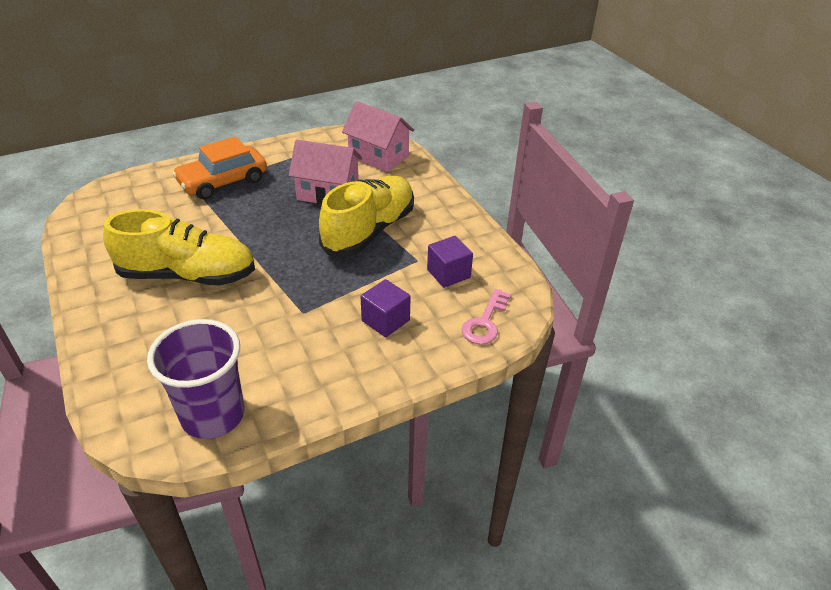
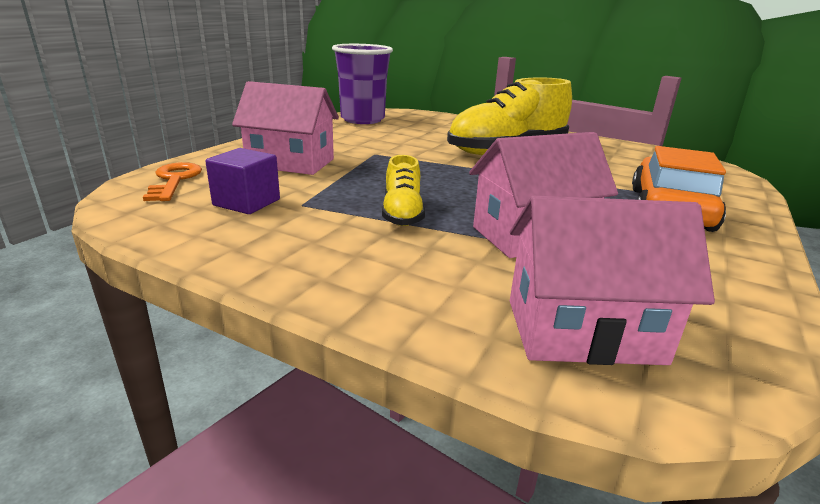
camera: 145 degrees right, 15 degrees down
(369, 230) = (402, 213): yellow shoe -> yellow shoe, size x0.50
(385, 320) = (290, 163): purple cube -> pink house
(485, 322) = (174, 180): pink key -> orange key

